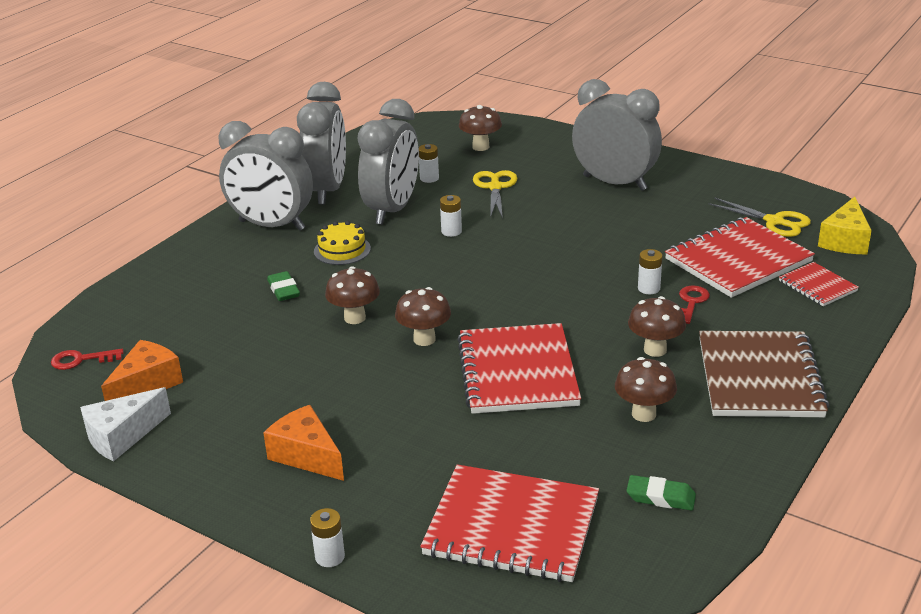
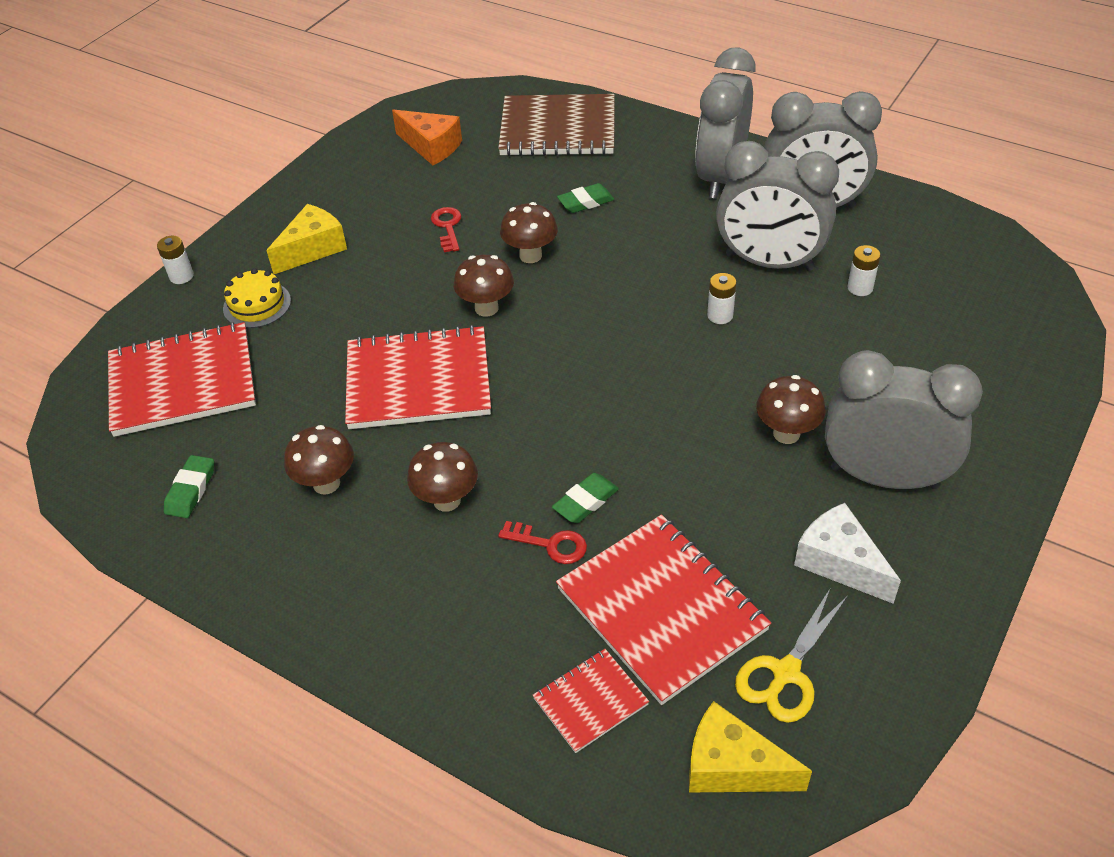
camera: 90 degrees right, 15 degrees up
(81, 360) = (473, 106): red key -> red key (447, 227)
(122, 436) = (361, 147): white cheese -> white cheese (839, 563)
(306, 455) = (313, 249): orange cheese -> yellow cheese
(342, 250) = (670, 233): yellow cake -> yellow cake (257, 304)
(480, 147) = (969, 331): brown mushroom -> brown mushroom (786, 433)
(495, 187) = (846, 350): yellow scissors -> none
(511, 527) = (183, 382): red notebook -> red notebook turned 60 degrees clockwise
(614, 183) = (884, 477): grey clock -> grey clock turned 105 degrees counterclockwise
(649, 288) = (585, 502): white battery -> green eraser
(759, 377) = (376, 600): brown notebook -> brown notebook (558, 129)

